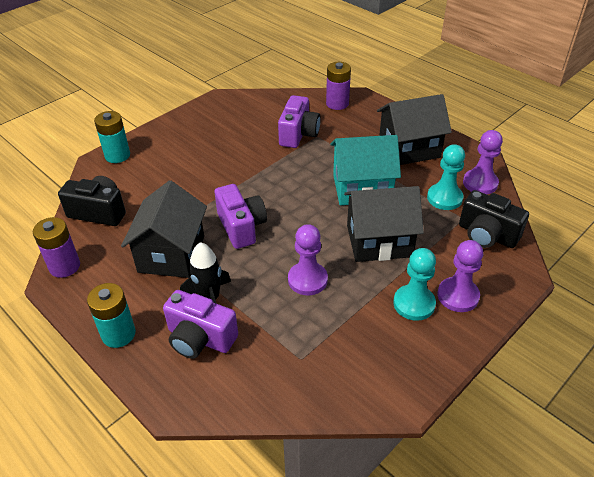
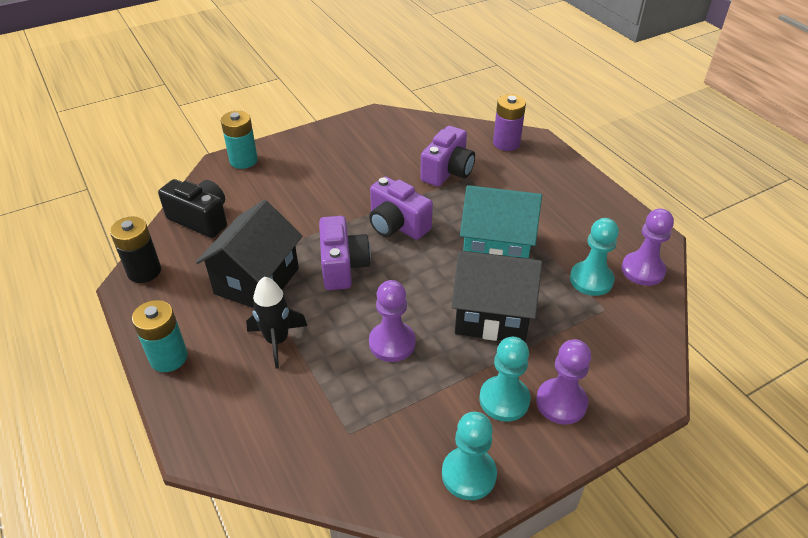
camera: 15 degrees right, 0 degrees up
(64, 266) = (144, 271): purple battery -> black battery
(200, 338) = (250, 383): purple camera -> purple camera (397, 225)
(409, 149) = (570, 212): black house -> none
(409, 367) = (468, 474): none -> turquoise pawn
(487, 235) = (626, 336): black camera -> none

